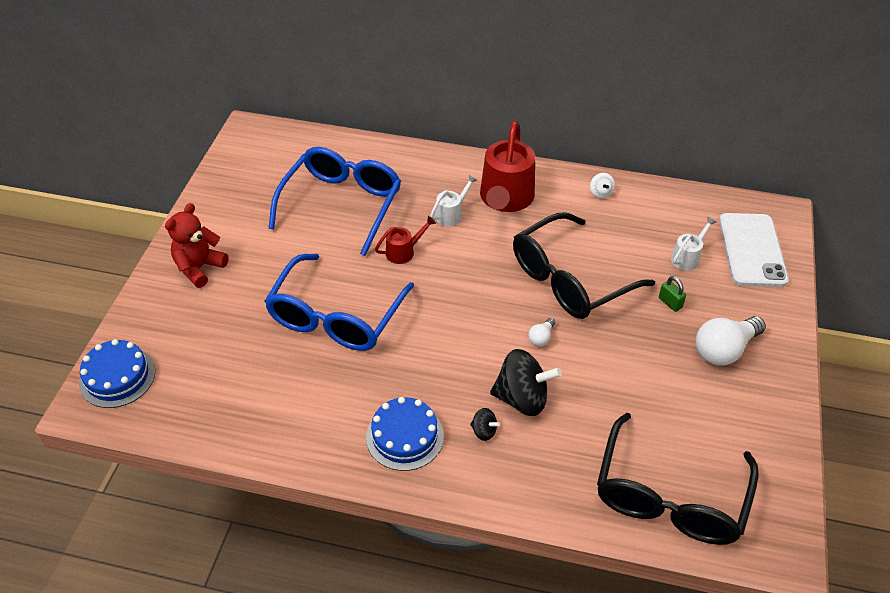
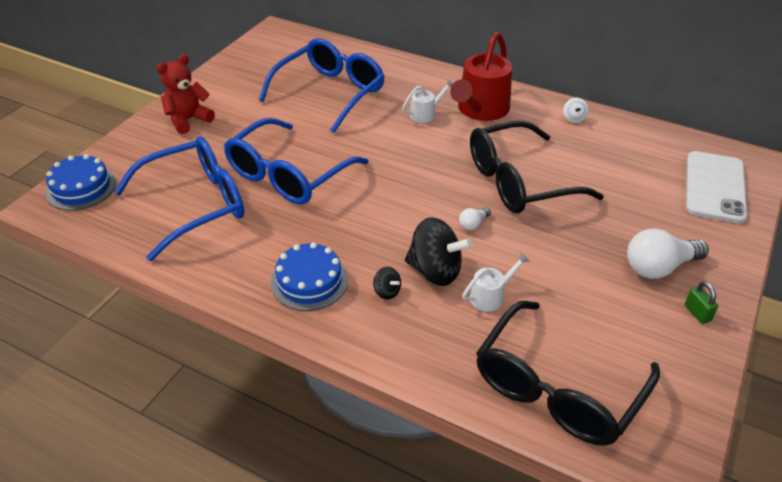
camera: 15 degrees right, 5 degrees down
(252, 371) = (196, 204): none -> blue glasses
(404, 251) = (371, 135): red watering can -> none
(670, 303) = (614, 217): green padlock -> green padlock (697, 313)
(688, 257) = (645, 182): white watering can -> white watering can (491, 296)

